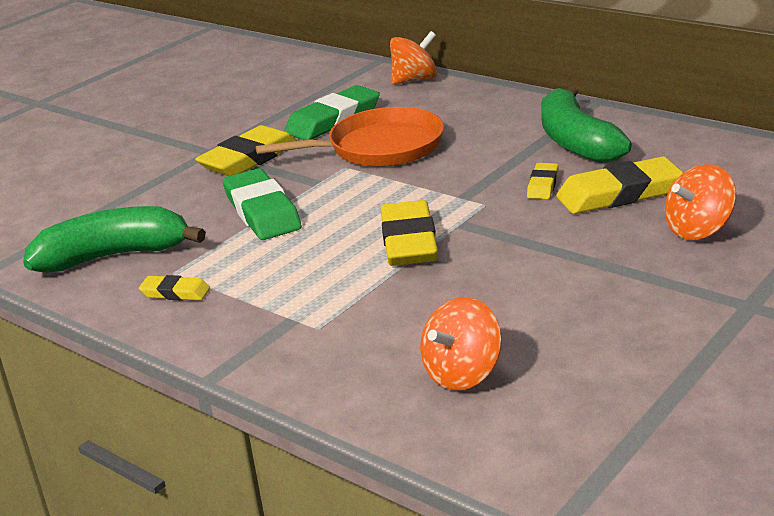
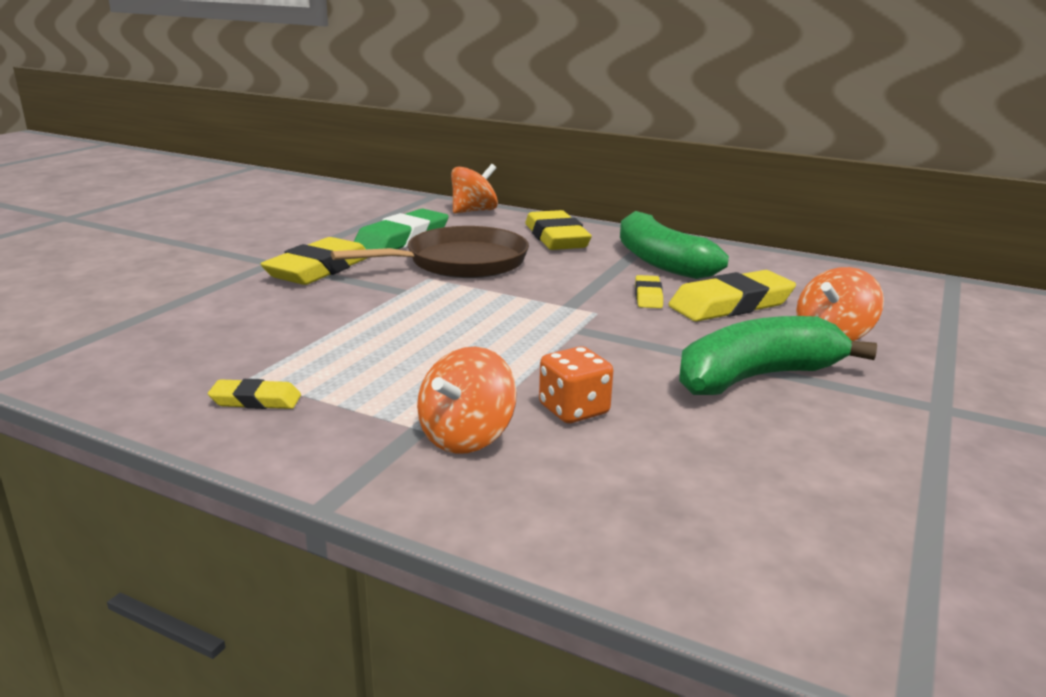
camera: 15 degrees left, 5 degrees down
(114, 256) = (168, 360): green banana -> green banana (756, 377)
(262, 211) = (347, 317): green eraser -> none
(380, 147) = (460, 262): orange pan -> brown pan
(409, 241) = (529, 346): yellow eraser -> yellow eraser (556, 238)
(422, 304) = (574, 410): none -> orange dice
(462, 374) = (663, 490): orange spinning top -> orange spinning top (466, 437)

